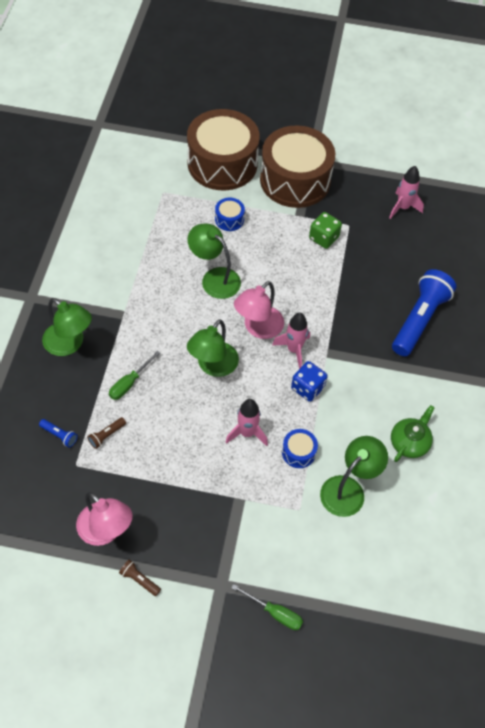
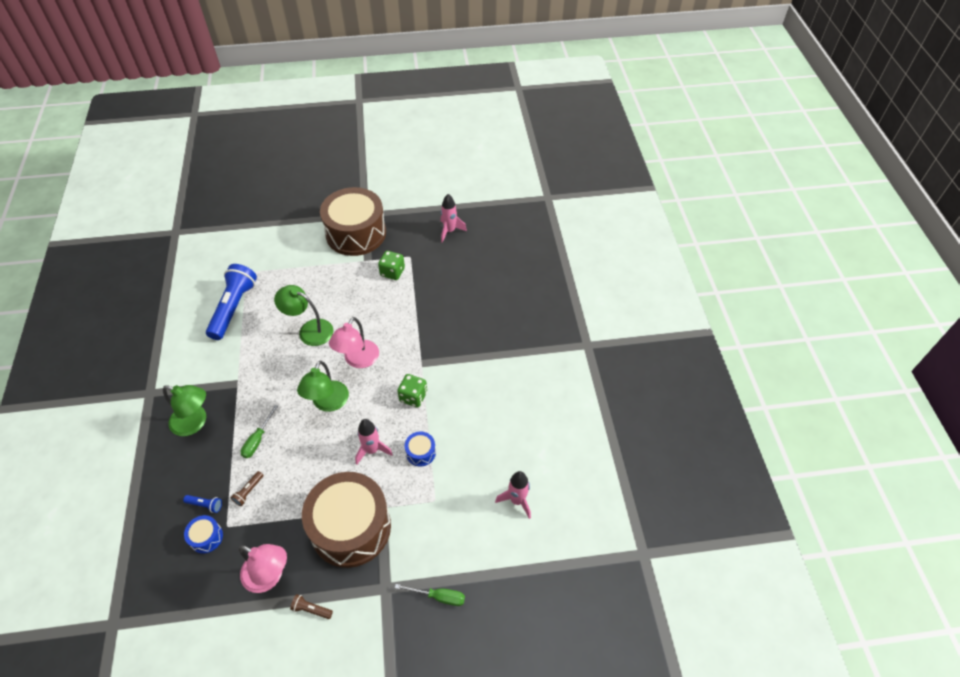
camera: 15 degrees left, 5 degrees down
(222, 163) = (291, 236): brown drum -> brown drum (351, 527)
(229, 219) = (309, 279): blue drum -> blue drum (206, 537)
(293, 350) = (393, 369): pink rocket -> pink rocket (517, 500)
(307, 388) = (413, 397): blue dice -> green dice
(348, 489) = (471, 470): green lamp -> none
(409, 442) = (510, 415): green teapot -> none
(419, 320) = (488, 315): blue flashlight -> blue flashlight (233, 308)

